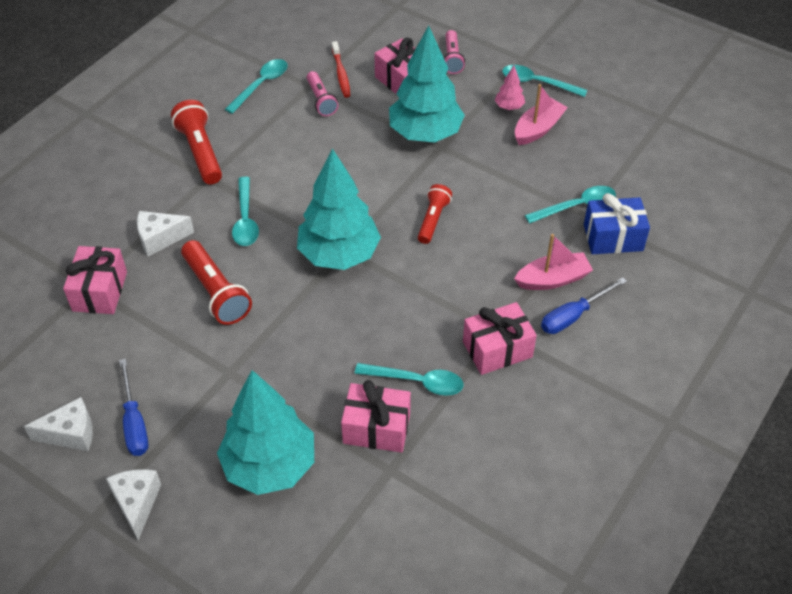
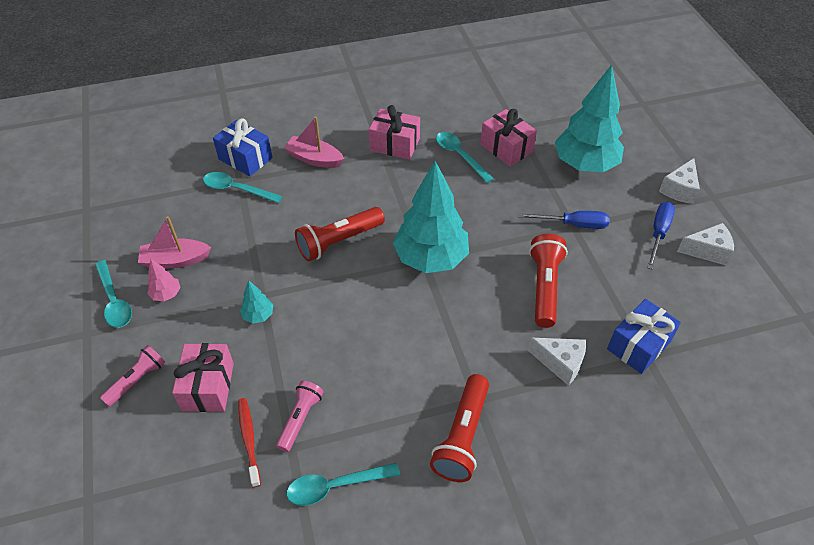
camera: 140 degrees left, 0 degrees up
(71, 433) = (707, 251): white cheese -> white cheese turned 150 degrees clockwise
(100, 291) = (638, 345): pink gift -> blue gift
(245, 220) = (476, 334): turquoise spoon -> none
(341, 74) = (249, 440): red toothbrush -> red toothbrush turned 45 degrees counterclockwise
(425, 134) = (258, 315): turquoise tree -> turquoise tree, size x0.41
(433, 220) = (339, 241): red flashlight -> red flashlight, size x1.55
(573, 316) = (330, 135): blue screwdriver -> blue screwdriver (573, 224)

